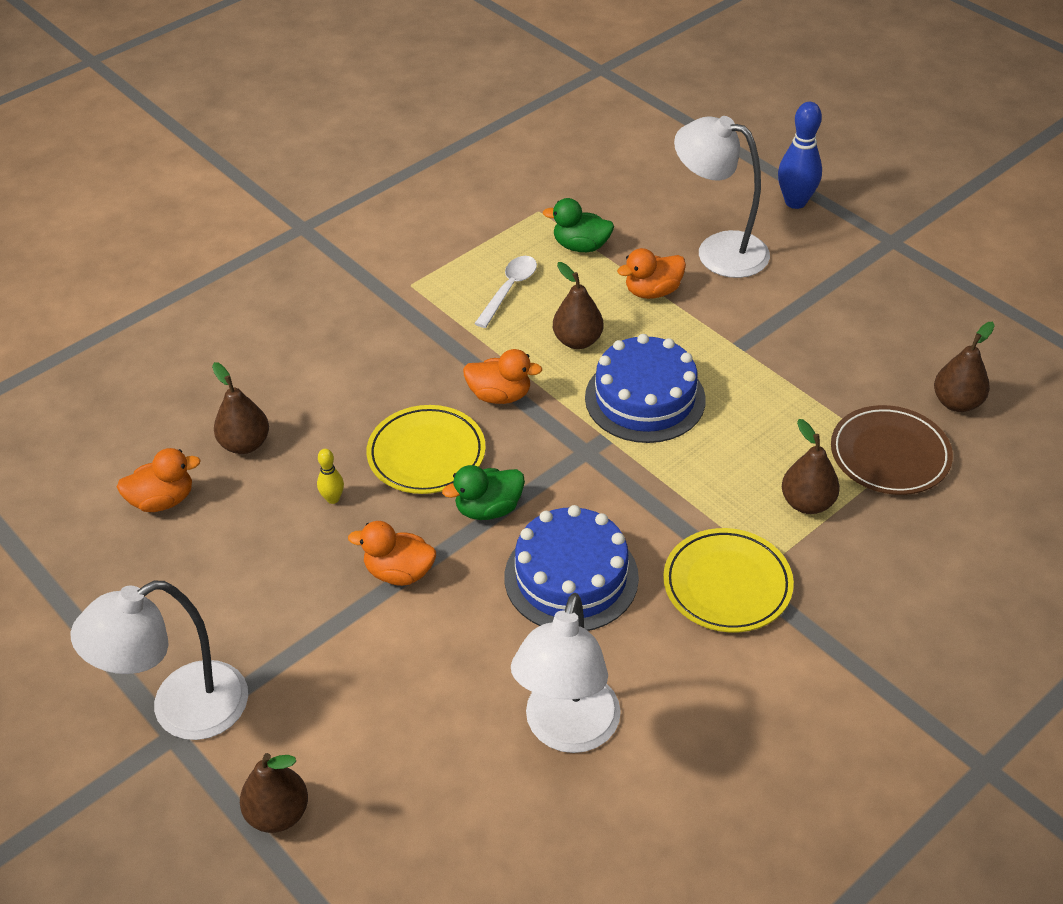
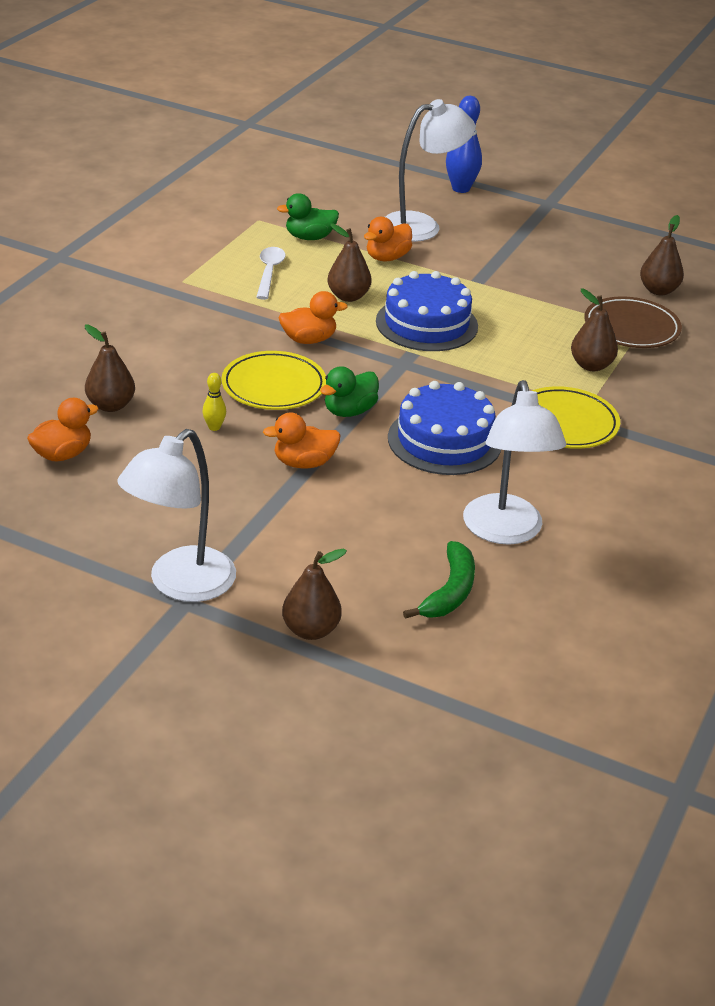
camera: 25 degrees left, 10 degrees down
(456, 802) = (450, 591): none -> green banana
(718, 250) = (421, 225): white lamp -> white lamp turned 150 degrees clockwise

